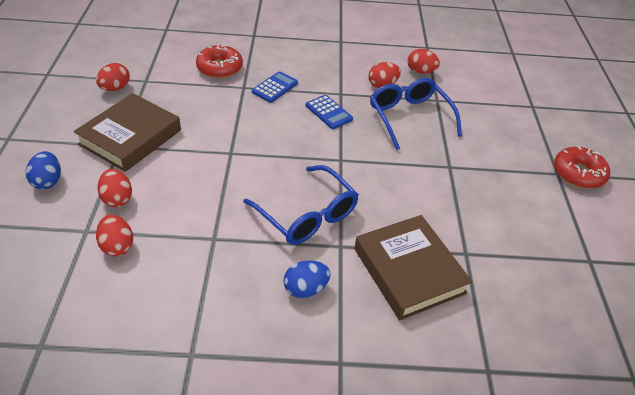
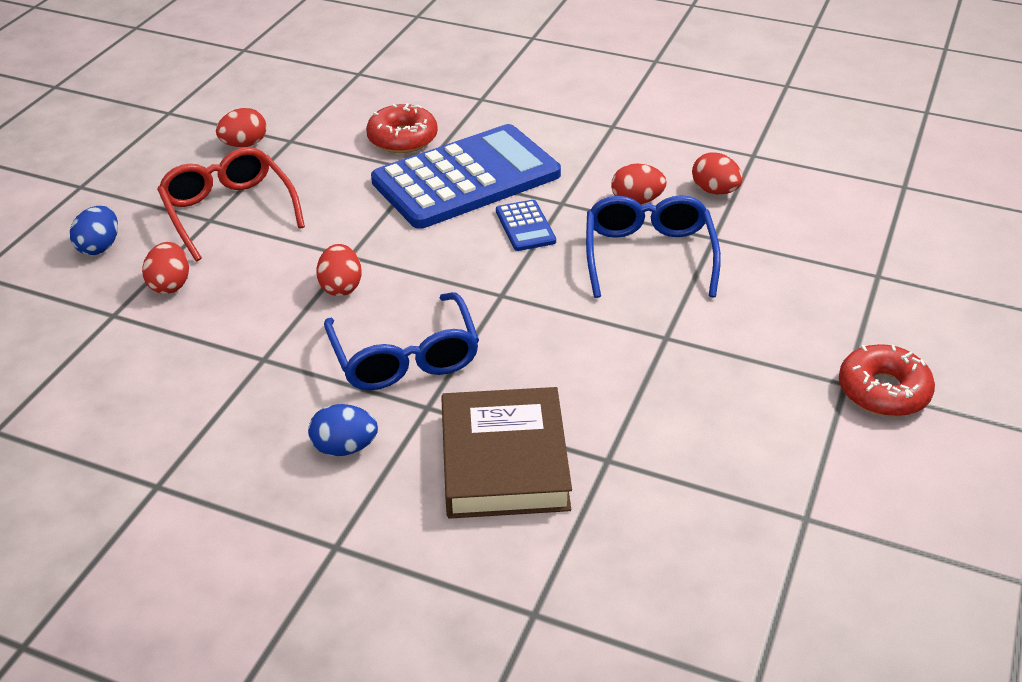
camera: 25 degrees right, 5 degrees down
(117, 246) = (139, 341): red egg -> red egg (341, 287)
(130, 137) = (229, 211): brown book -> red glasses
(275, 87) = (466, 178): blue calculator -> blue calculator, size x2.45

